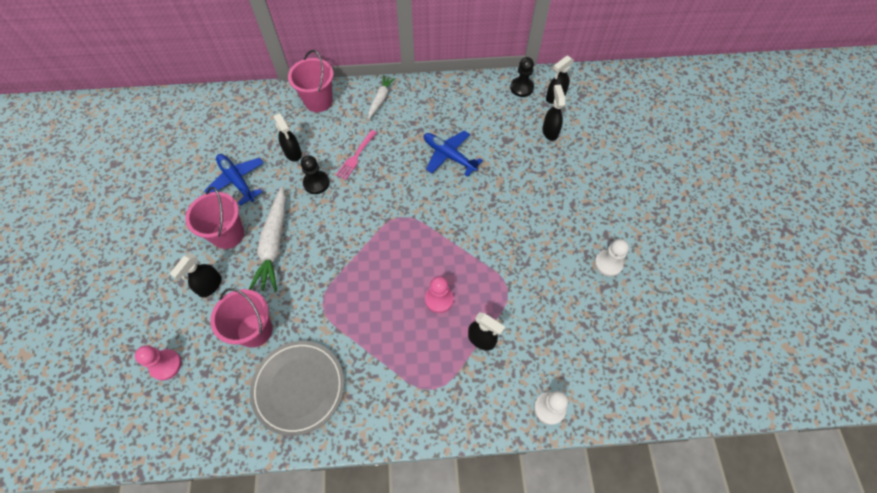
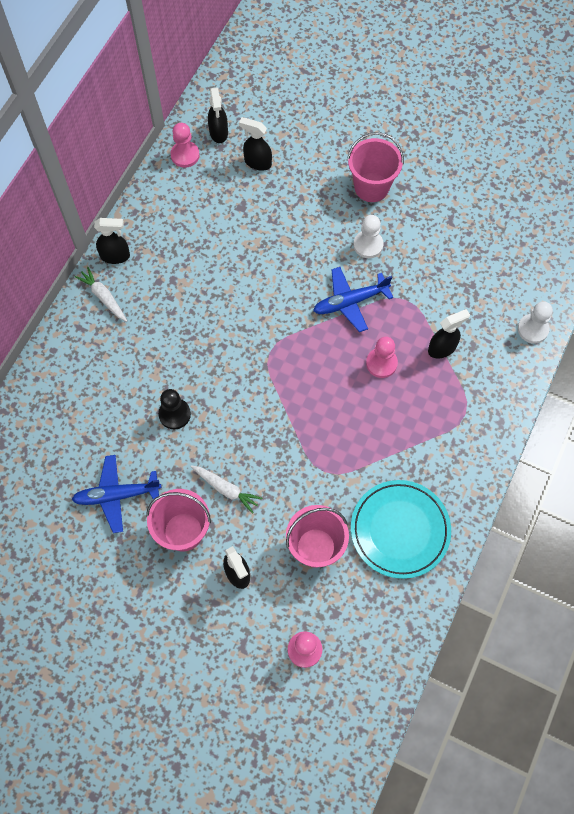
camera: 60 degrees left, 5 degrees up
(274, 244) = (226, 489): white carrot -> white carrot, size x0.58
(293, 153) = (117, 421): black spray bottle -> black spray bottle (115, 256)
(299, 388) = (400, 530): grey plate -> turquoise plate
(318, 101) = (60, 362): pink bucket -> pink bucket (371, 187)
(356, 156) = (166, 359): pink fork -> none
(449, 156) = (225, 269): blue plane -> blue plane (350, 302)
(521, 88) = (185, 155): black pawn -> pink pawn
(608, 263) = (430, 203): white pawn -> white pawn (368, 245)

